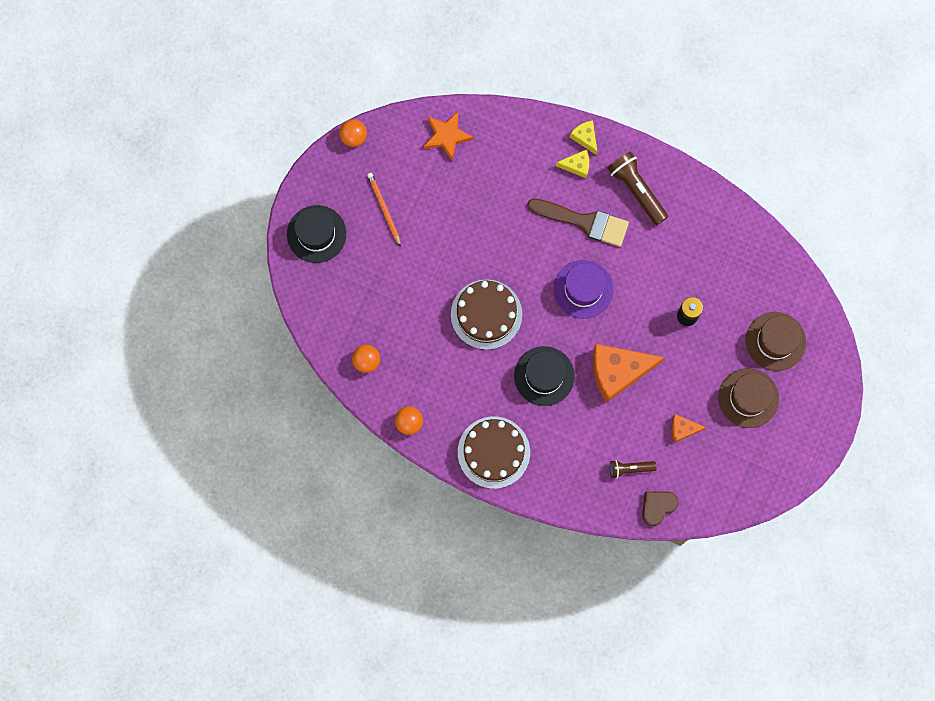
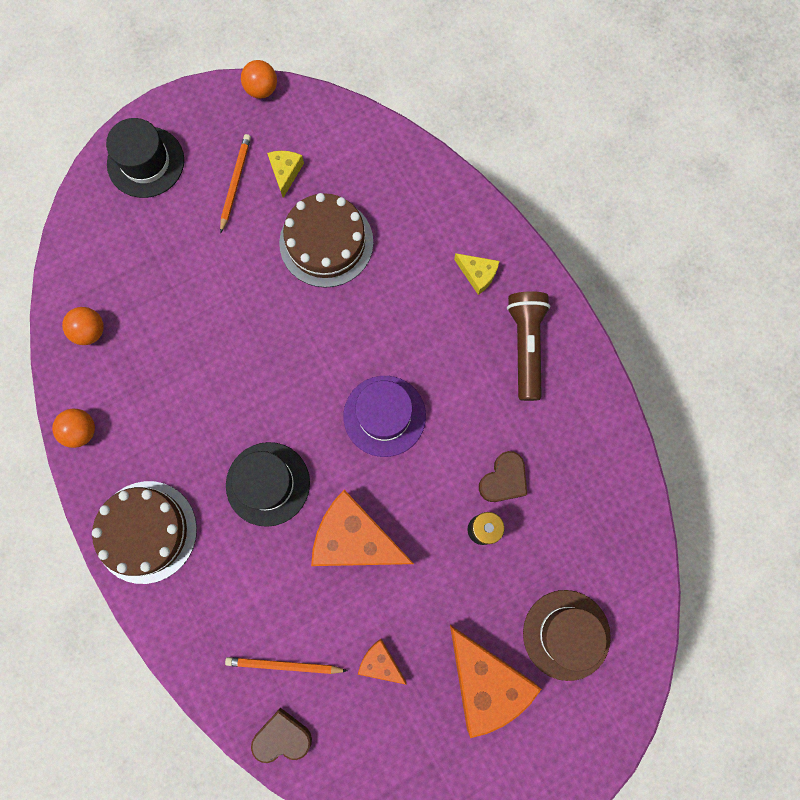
camera: 35 degrees right, 0 degrees up
(447, 136) = (359, 151): orange star -> none
(486, 314) = (257, 369): brown cake -> brown cake (326, 242)
(584, 222) = (441, 341): brown brush -> none
(585, 138) = (509, 251): yellow cheese -> yellow cheese (285, 172)
(630, 469) = (284, 665): brown flashlight -> orange pencil
(679, 278) = (503, 479): none -> brown heart
(748, 398) = (485, 681): brown hat -> orange cheese

